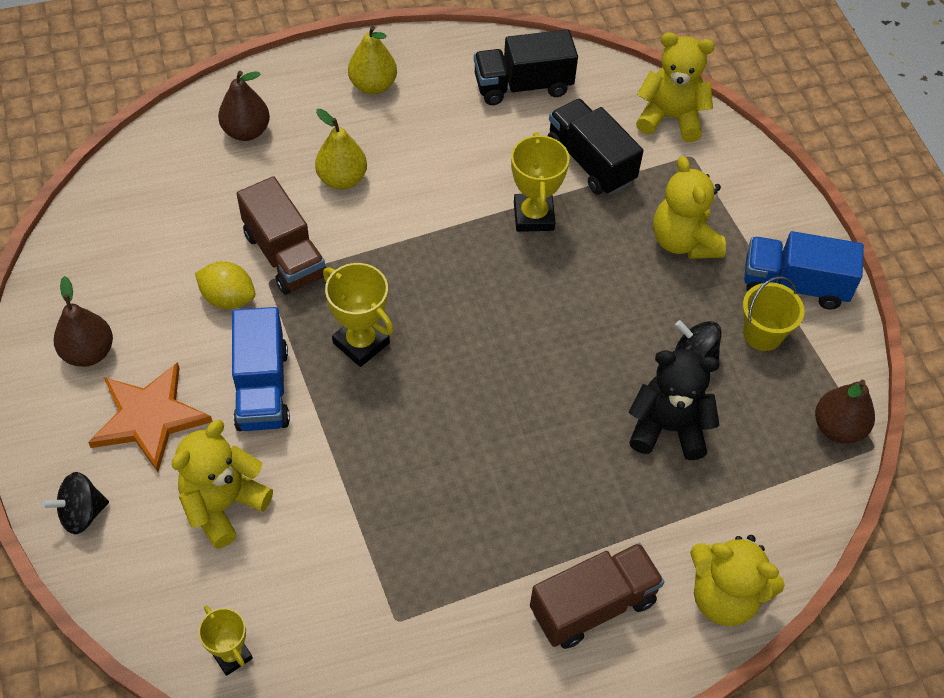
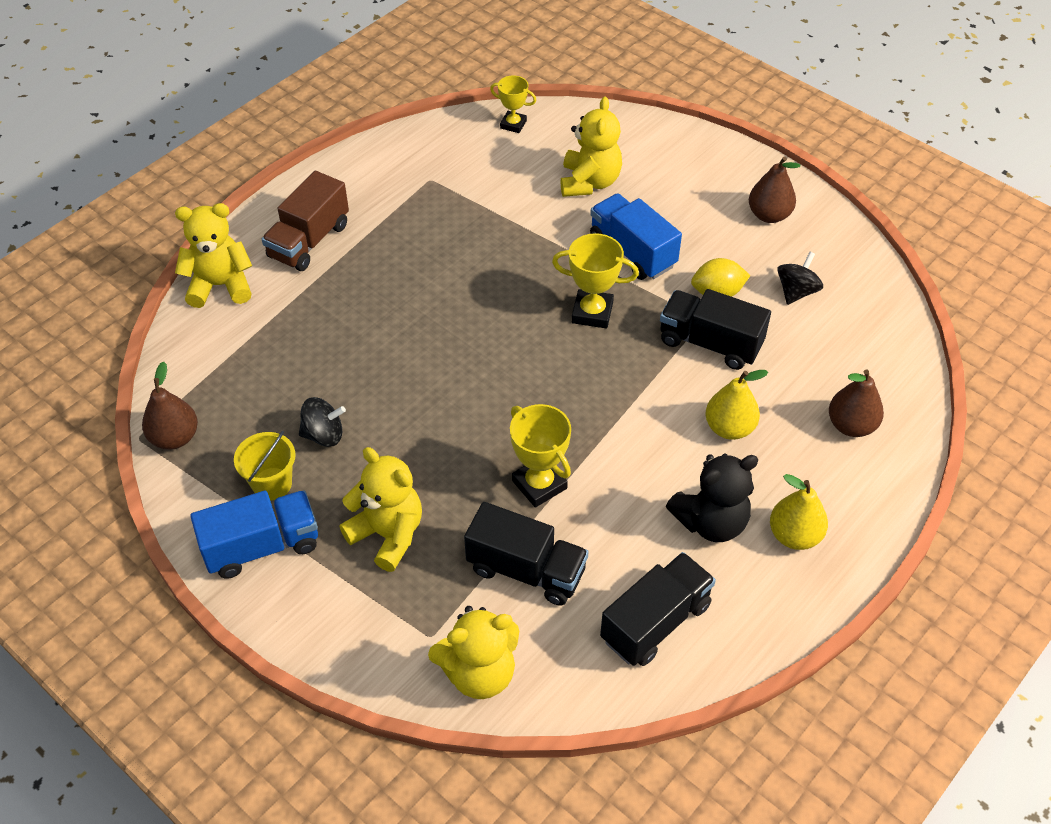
camera: 150 degrees right, 5 degrees down
(82, 513) = (668, 140): black spinning top -> black spinning top (796, 292)
(149, 418) = (686, 201): orange star -> none
(285, 255) = (710, 343): brown truck -> black truck
(668, 428) = (316, 370): black teddy bear -> black teddy bear (711, 522)

